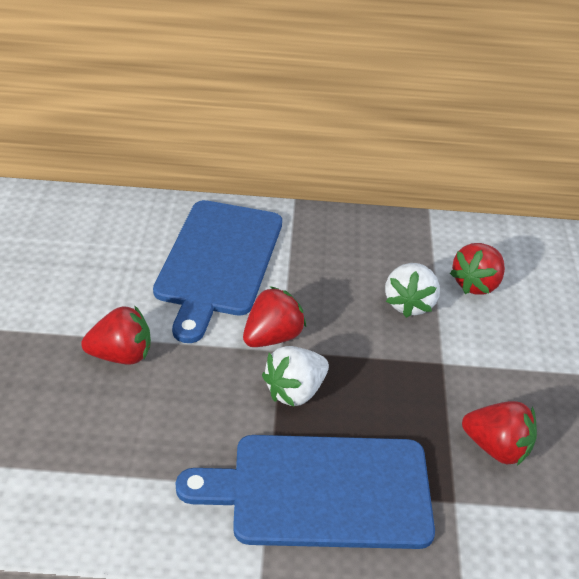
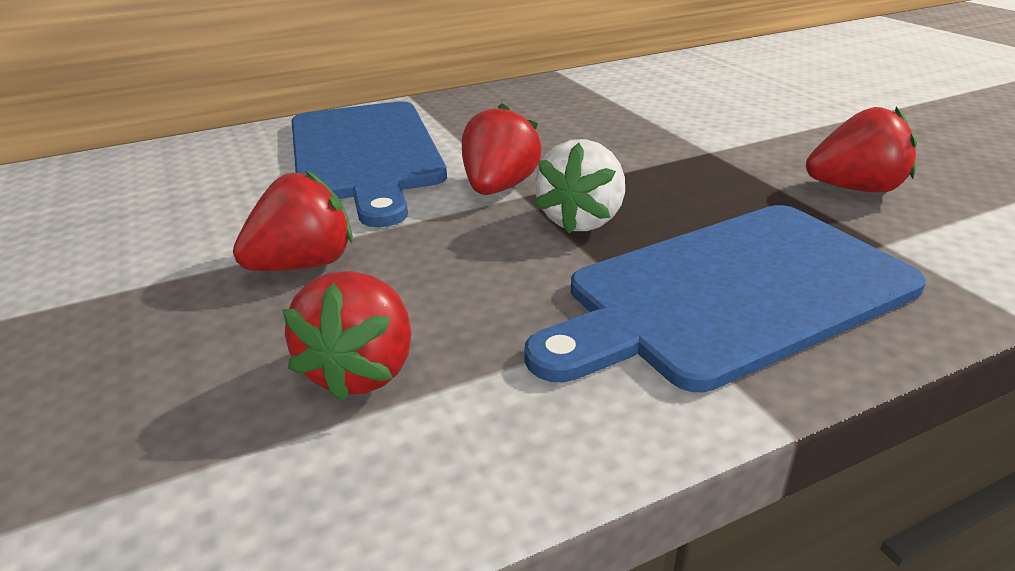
camera: 25 degrees left, 10 degrees down
(409, 303) = (619, 124): white strawberry -> none
(476, 284) = (664, 97): red strawberry -> red strawberry (362, 370)

